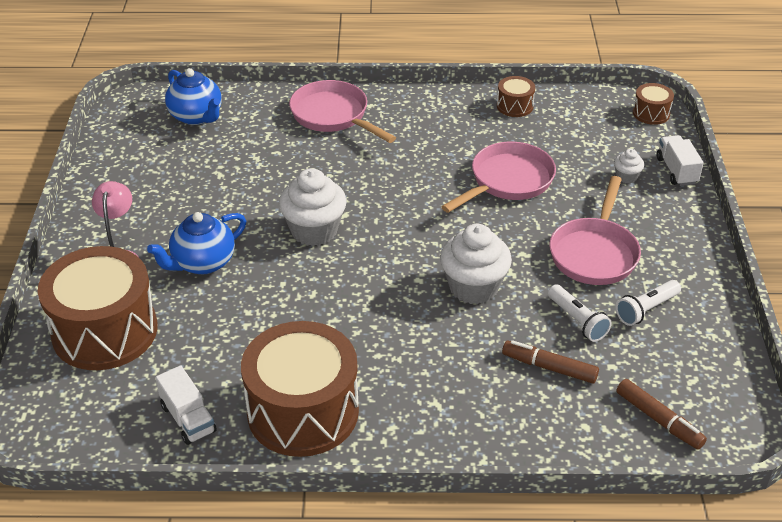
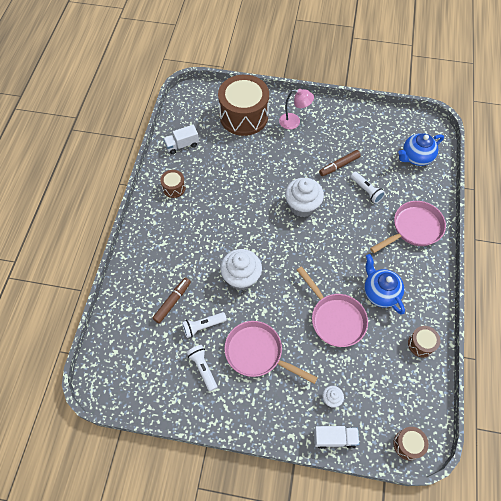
camera: 100 degrees right, 20 degrees up
(202, 263) = (284, 155): blue teapot -> blue teapot (380, 292)
(270, 163) = (366, 190): none -> white flashlight
(303, 411) = (174, 188): brown drum -> brown drum, size x0.44
(659, 420) = (122, 347): brown marker -> brown marker (339, 166)

